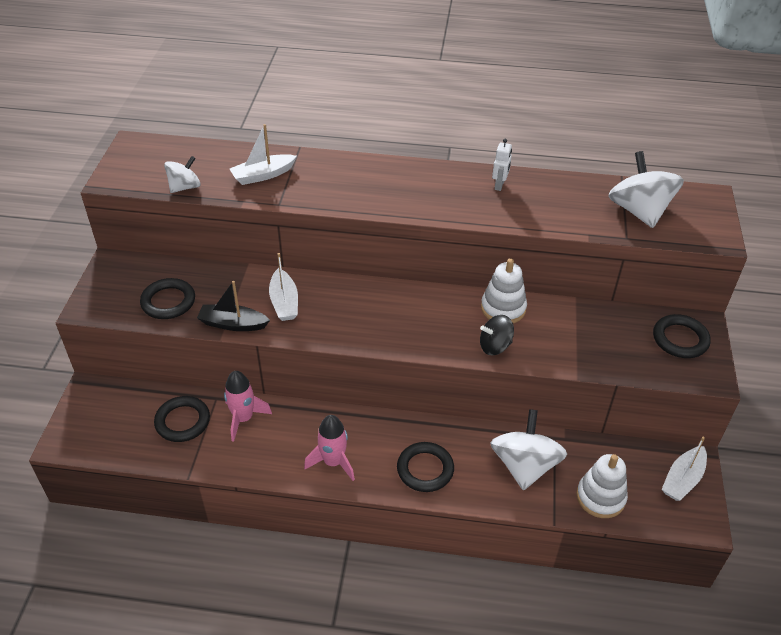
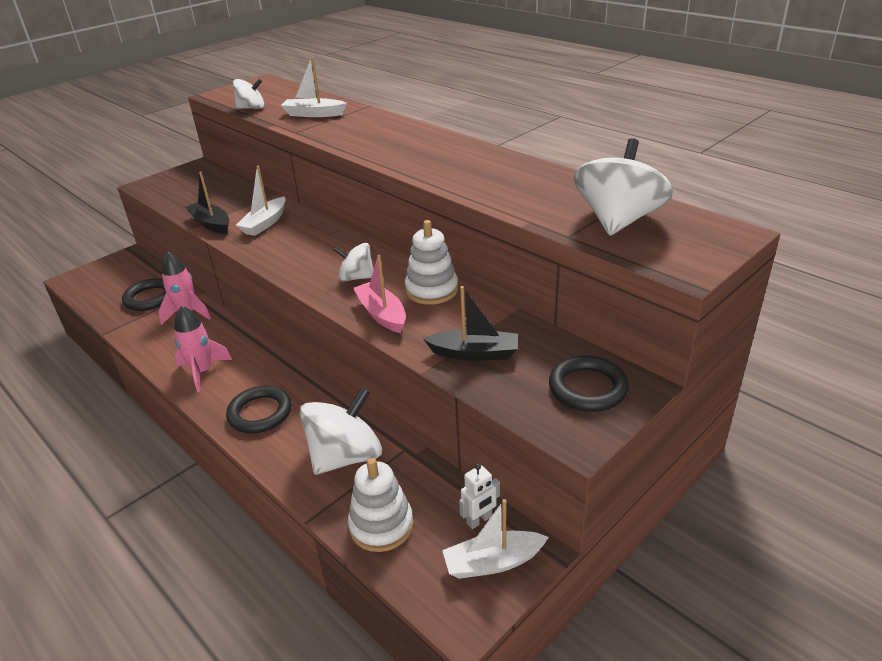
camera: 40 degrees right, 10 degrees down
(168, 302) = (194, 197): black ring -> none
(435, 322) = (356, 277): none -> white spinning top
(495, 346) = (382, 314): black spinning top -> pink boat
(499, 185) = (497, 165): white robot -> white robot (479, 520)
(591, 347) = (474, 353): none -> black boat

